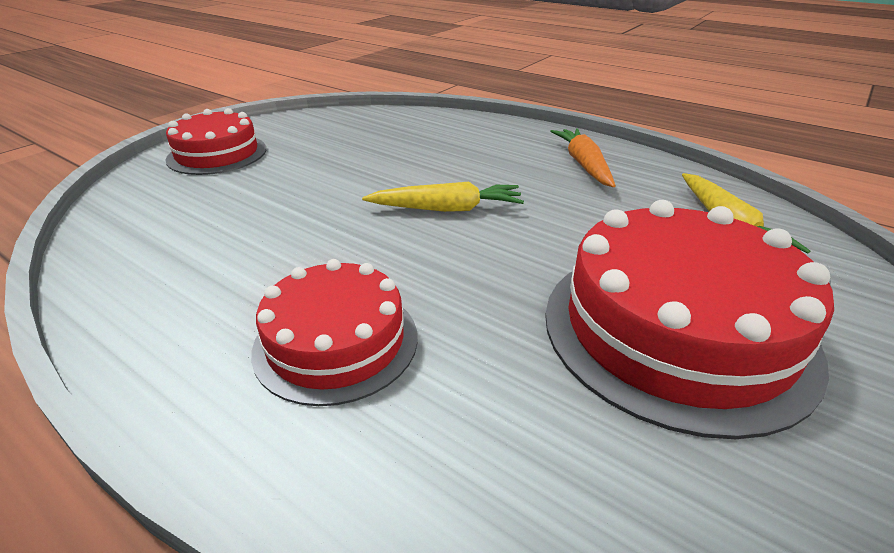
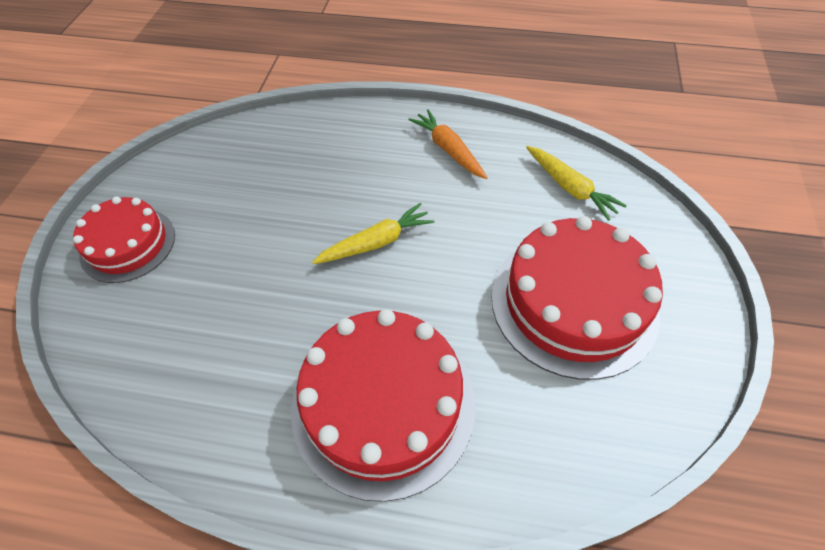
camera: 25 degrees left, 20 degrees up
(336, 342) = (383, 403): red cake -> red cake, size x1.63

